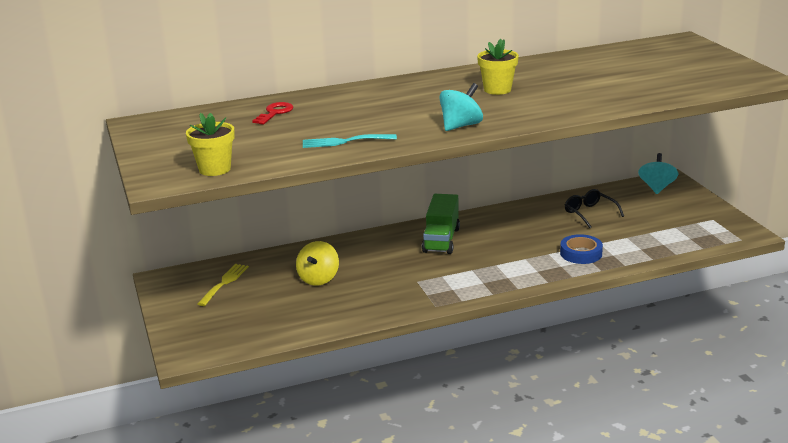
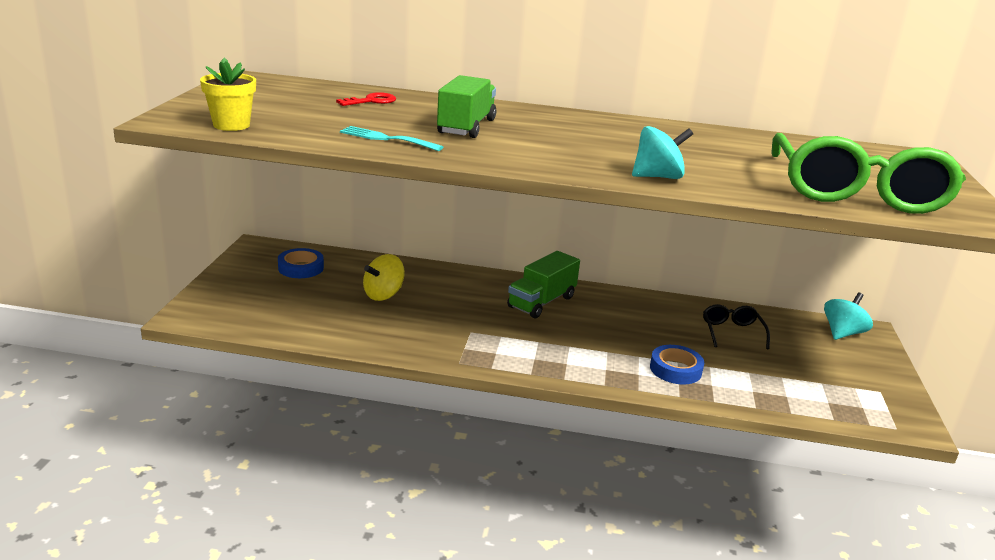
camera: 25 degrees right, 0 degrees up
(224, 283) = (301, 268): yellow fork -> blue tape
(380, 113) = (466, 127): none -> green truck
(461, 126) = (525, 159): turquoise spinning top -> turquoise spinning top (657, 177)
(497, 90) = (622, 141): yellow flower pot -> none
(680, 82) = (856, 192): none -> green glasses

